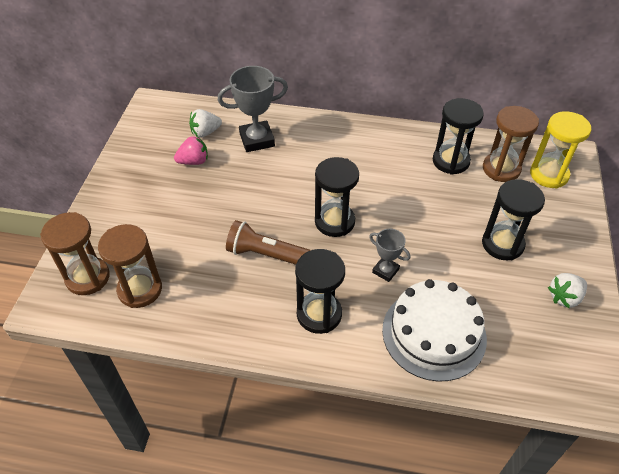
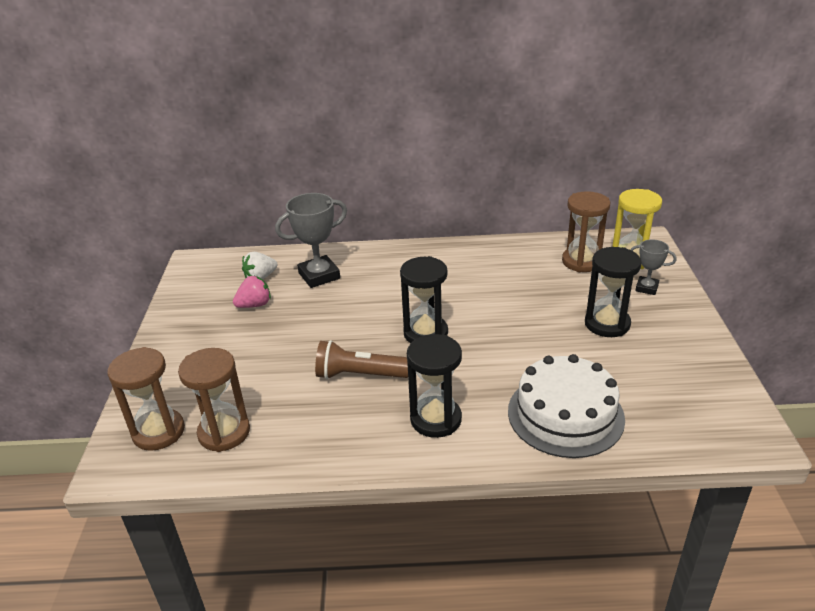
camera: 10 degrees left, 15 degrees down
(385, 271) = (494, 367): grey trophy -> grey trophy (646, 288)
(451, 161) = (529, 263): black hourglass -> none
(564, 297) = (687, 358): white strawberry -> none

